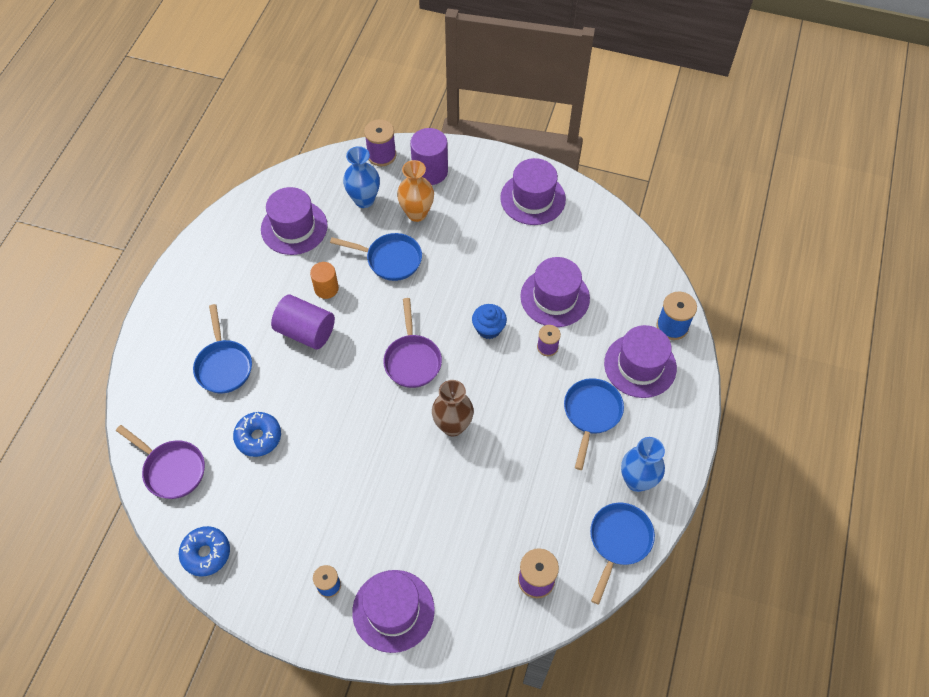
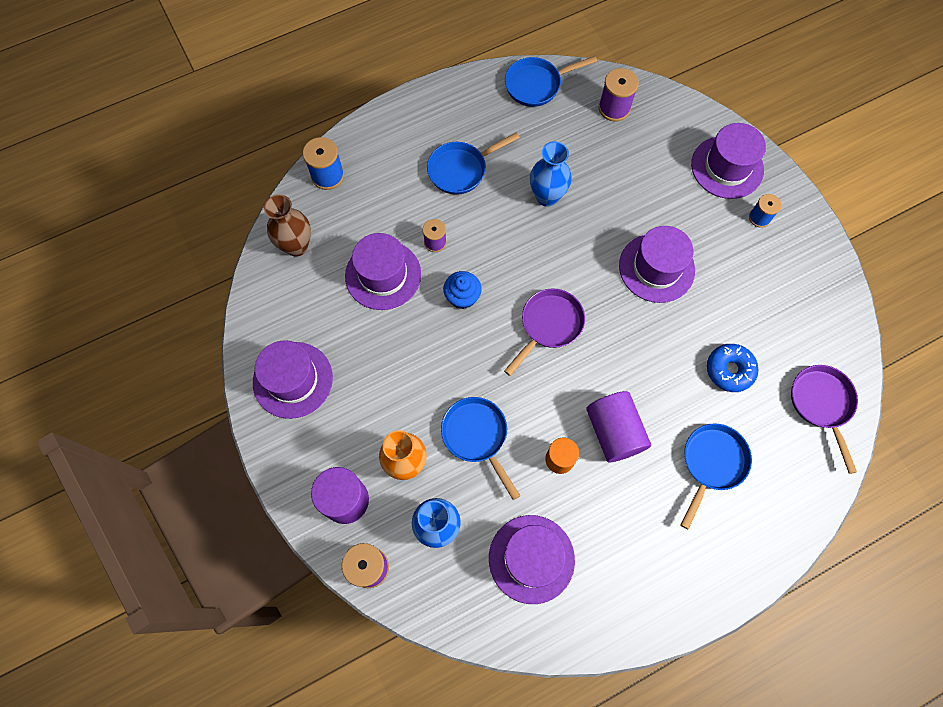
camera: 135 degrees left, 10 degrees up
(206, 553) = (836, 313): blue donut -> none
(453, 426) = (569, 247): brown vase -> brown vase (296, 246)
(637, 480) = (482, 106): blue vase -> blue vase (547, 196)
(640, 365) = (386, 170): purple hat -> purple hat (656, 268)

